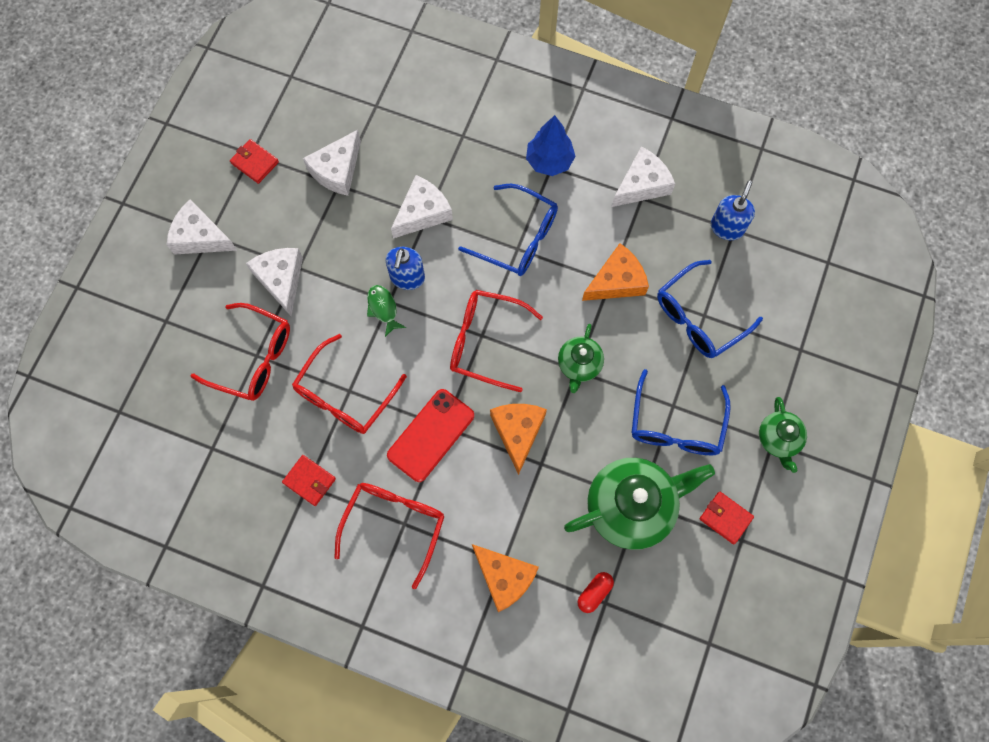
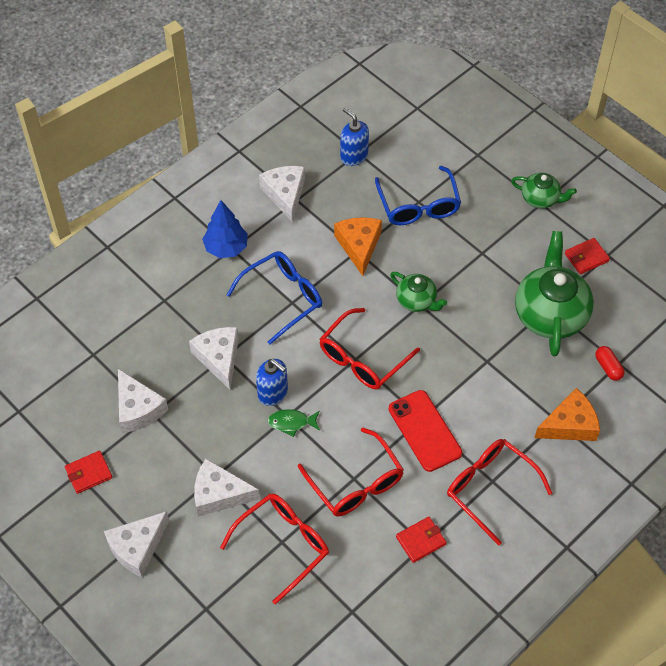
camera: 65 degrees left, 15 degrees down
(518, 432) = (453, 366): orange cheese -> none
(676, 424) = (498, 257): blue glasses -> none

